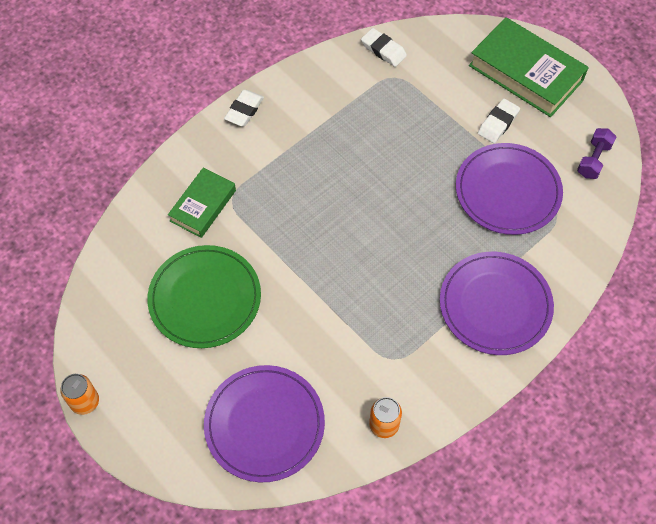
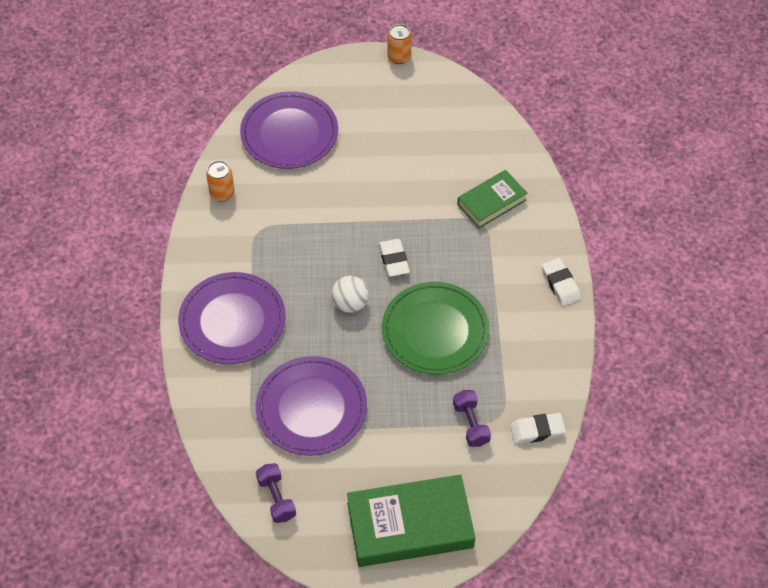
camera: 130 degrees right, 5 degrees down
(203, 206) = (491, 202): green book -> green book turned 75 degrees clockwise
(205, 298) = (412, 157): green plate -> green plate (435, 331)
(396, 233) = (350, 304): none -> white ball
(417, 89) = (471, 424): none -> purple dumbbell
(498, 123) = (379, 456): white eraser -> white eraser (394, 260)

